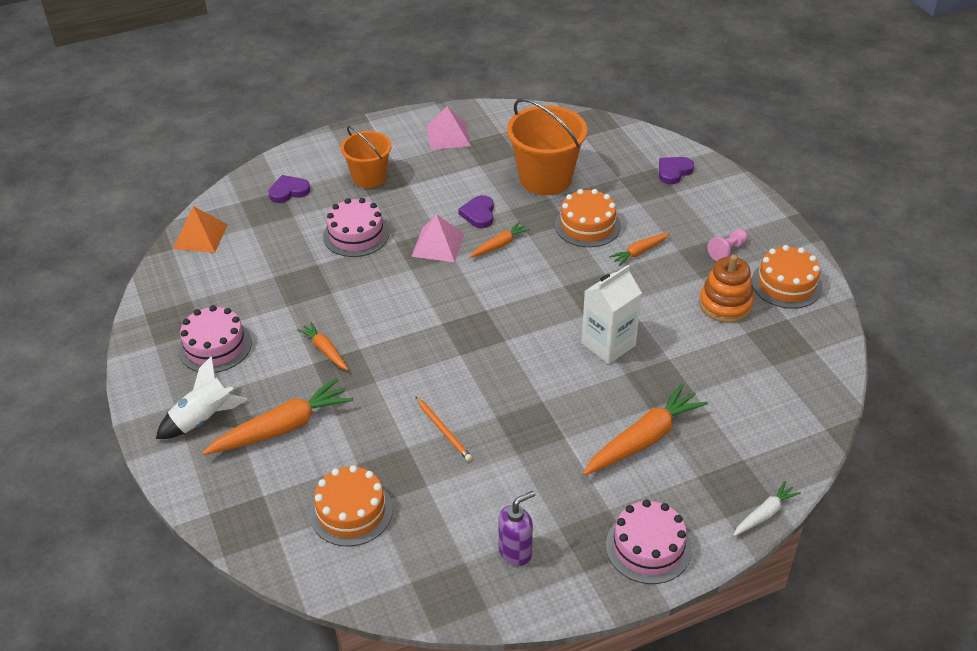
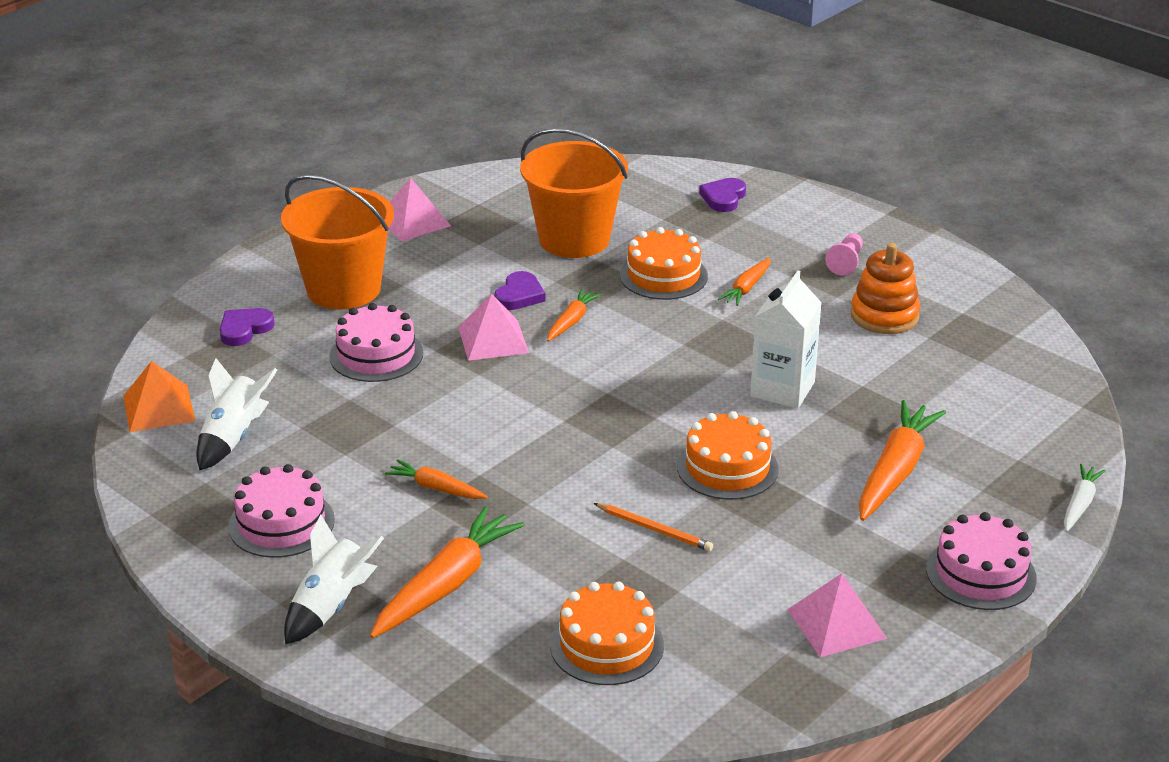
camera: 25 degrees left, 10 degrees down
(229, 272) = (233, 437): none -> white rocket
(369, 177) = (343, 289): orange bucket -> orange bucket, size x1.55
(479, 214) = (519, 295): purple heart -> purple heart turned 135 degrees counterclockwise
(515, 551) = (836, 624): purple soap dispenser -> pink pyramid
(786, 284) = (936, 279): orange cake -> orange cake (727, 468)

